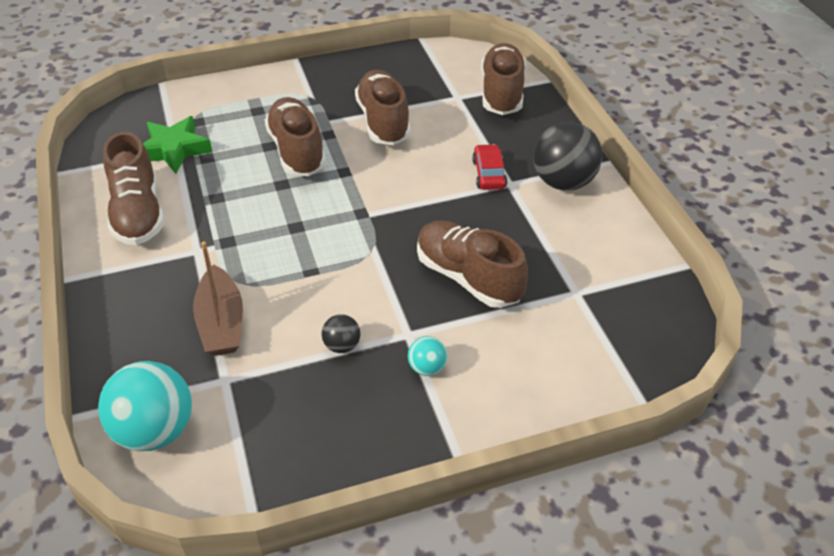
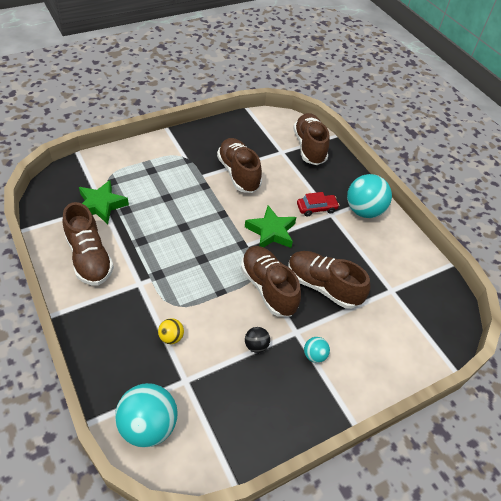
camera: 15 degrees left, 5 degrees up
(221, 322) = (171, 337): brown boat -> yellow ball
(297, 151) = (187, 200): brown shoe -> brown shoe (268, 288)
(409, 200) = (271, 231): none -> green star
(489, 174) = (316, 208): red car -> red car turned 90 degrees clockwise
(563, 182) = (364, 211): black ball -> turquoise ball

